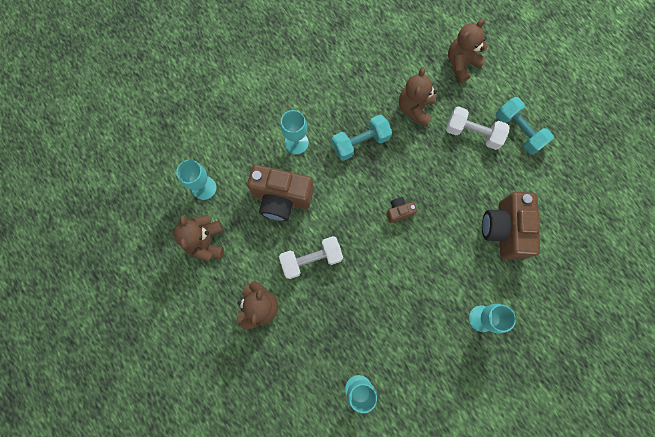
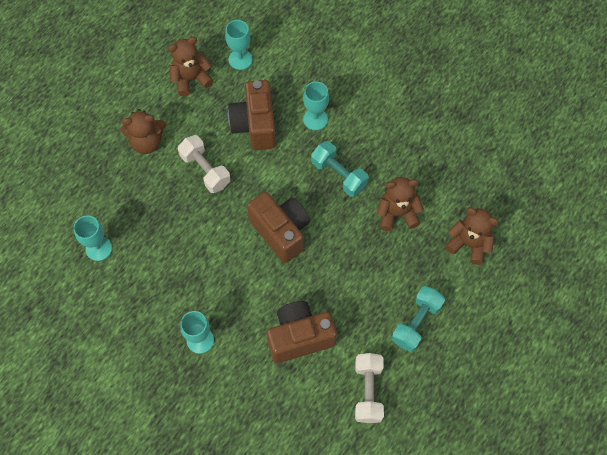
camera: 70 degrees right, 10 degrees down
(399, 212) = (281, 232): brown camera -> brown camera, size x2.19
(473, 133) = (393, 277): white dumbbell -> white dumbbell (368, 391)

